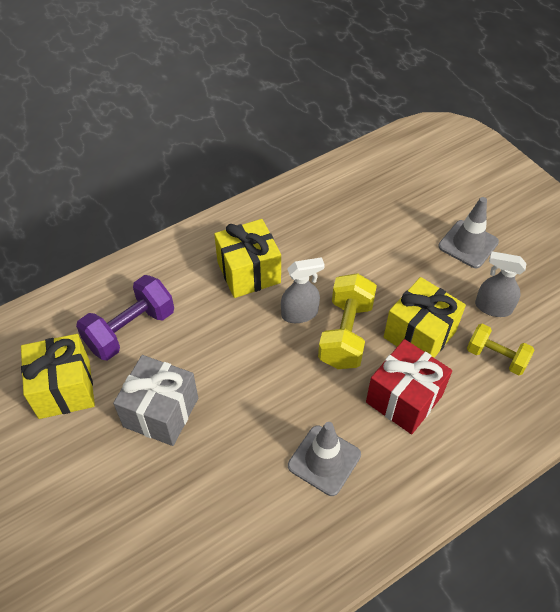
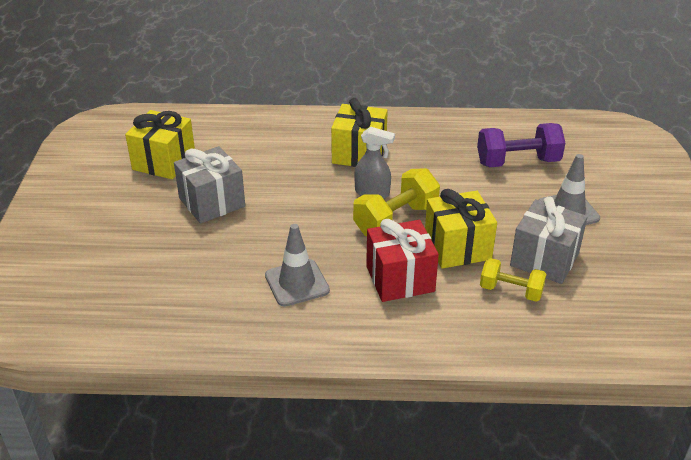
camera: 35 degrees right, 15 degrees down
(130, 330) = (239, 150): purple dumbbell -> purple dumbbell (517, 162)
(492, 307) = (544, 259): grey spray bottle -> grey gift
(496, 357) = (511, 291): yellow dumbbell -> yellow dumbbell turned 45 degrees counterclockwise

